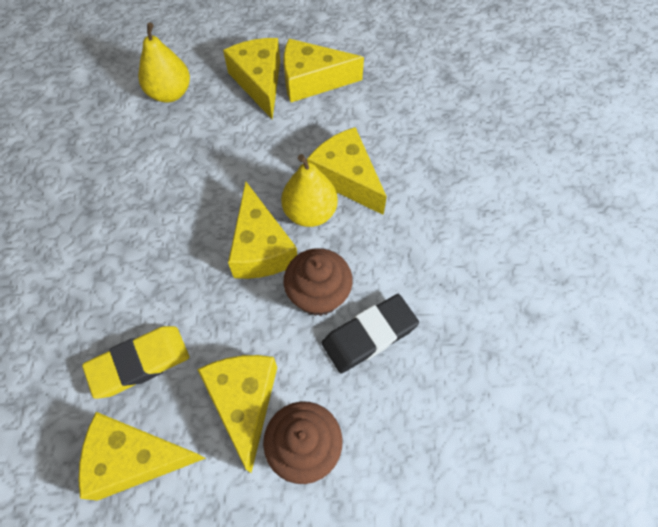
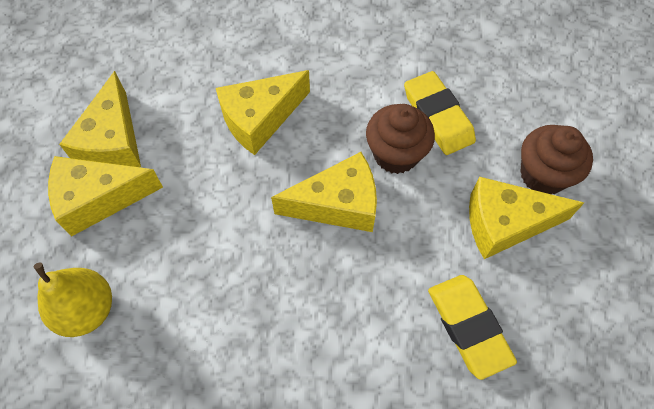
camera: 85 degrees left, 0 degrees up
(135, 458) = (566, 324): yellow cheese -> none
(310, 212) = (299, 156): yellow pear -> none
(369, 335) = (438, 116): black eraser -> yellow eraser

